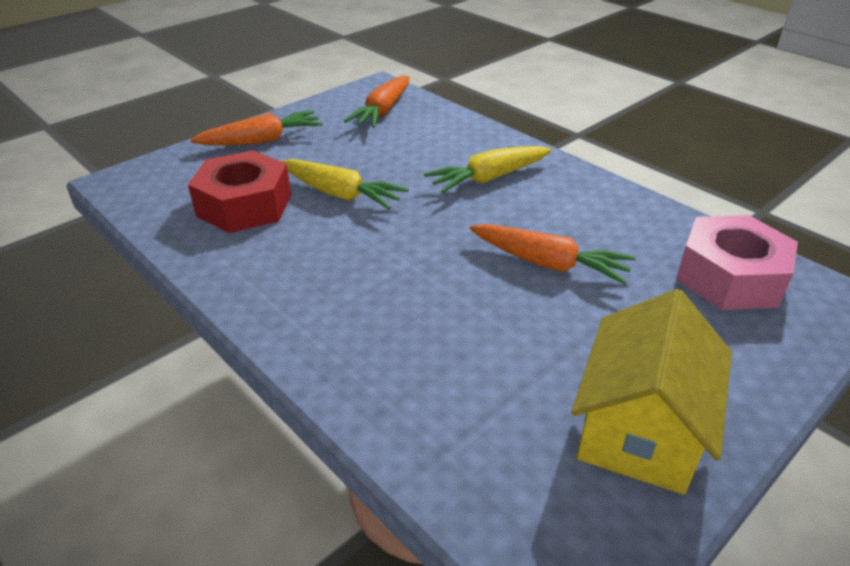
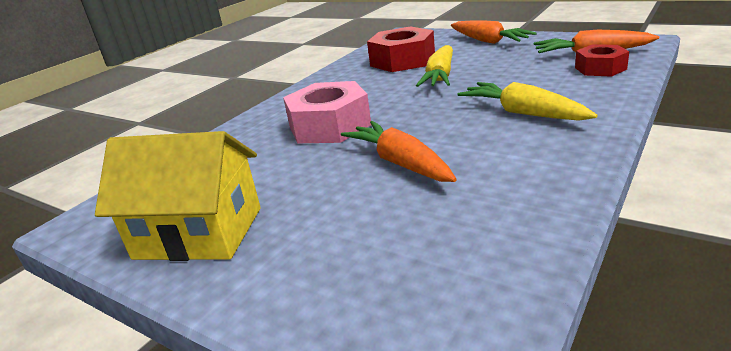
camera: 80 degrees right, 10 degrees down
(424, 120) = (600, 68): none -> red nut
(549, 264) = (400, 163): orange carrot -> orange carrot turned 135 degrees clockwise
(729, 277) = (443, 270): pink nut -> pink nut (329, 126)

